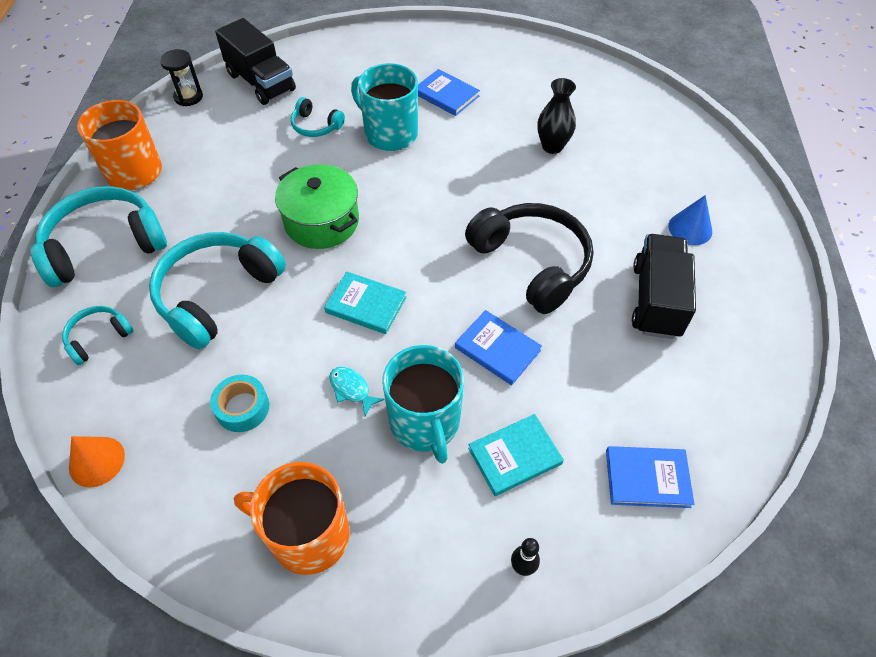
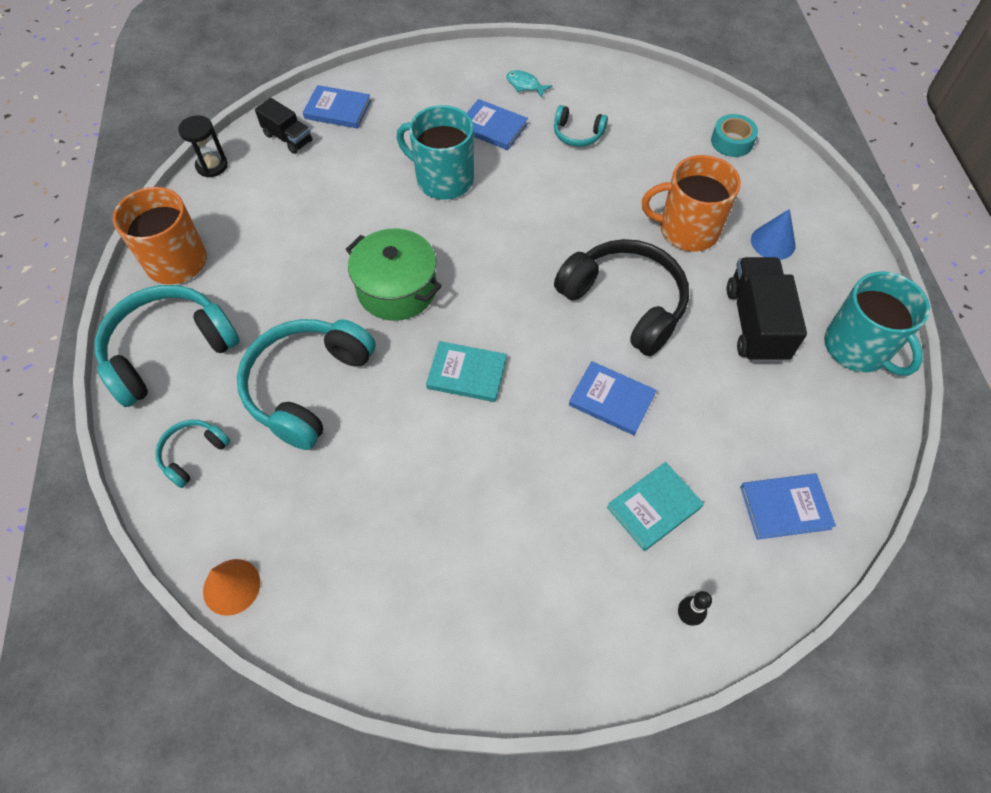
camera: 10 degrees left, 5 degrees up
(242, 408) = (368, 504): turquoise tape -> turquoise tape (732, 142)
(261, 82) = (288, 138): black truck -> black truck, size x0.60
(308, 535) = (470, 623): orange mug -> orange mug (687, 230)
(311, 64) = (337, 110): none -> blue book
(316, 126) = (362, 181): turquoise headphones -> turquoise headphones (577, 134)
(351, 389) = (475, 466): turquoise fish -> turquoise fish (525, 85)
(425, 422) = (558, 488): turquoise mug -> turquoise mug (857, 348)
(552, 146) = (616, 171): black vase -> none

